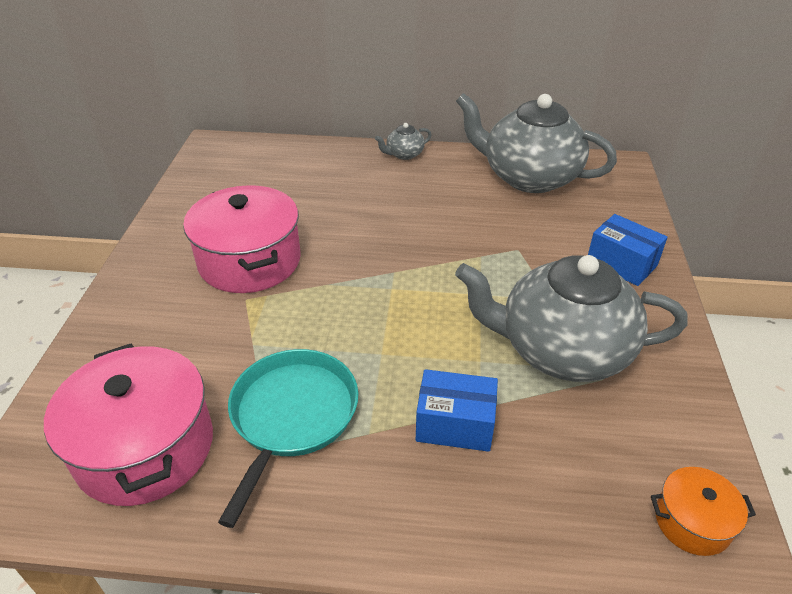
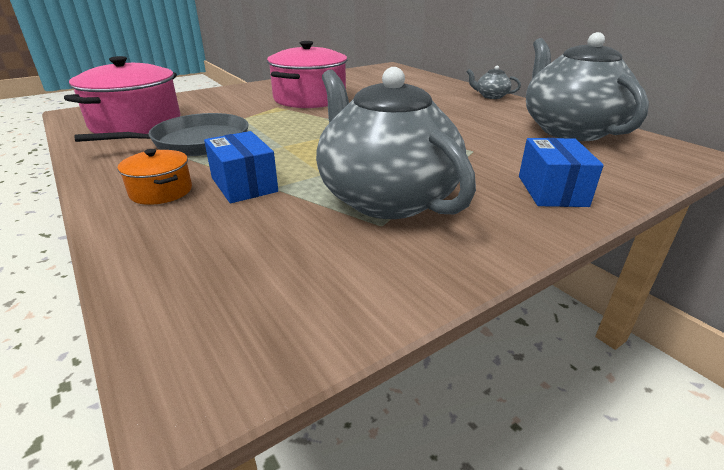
camera: 50 degrees right, 10 degrees down
(292, 415) = (195, 142): turquoise pan -> grey pan
(692, 522) = (242, 327): orange pot -> orange pot (161, 191)

